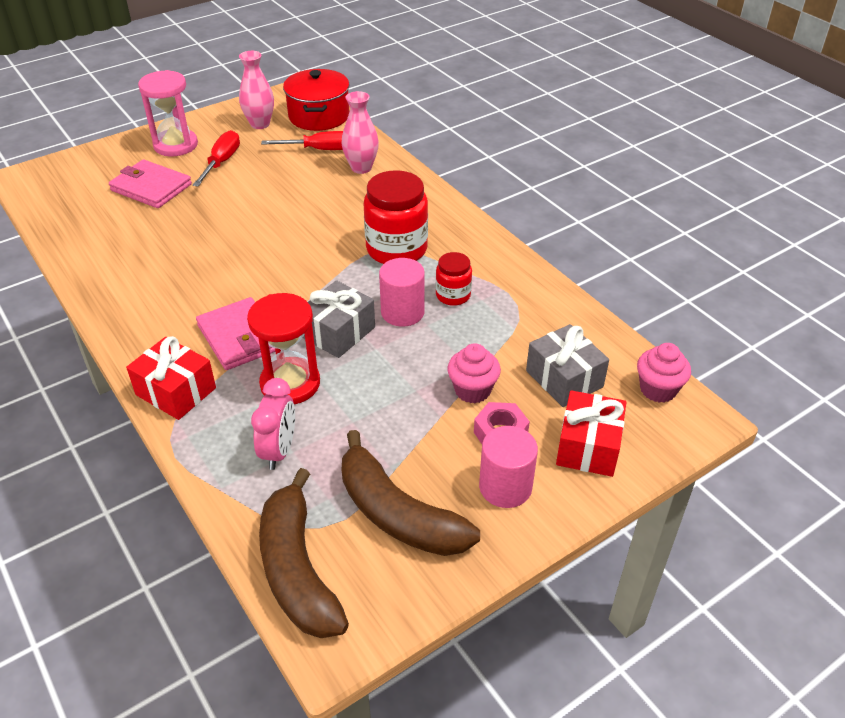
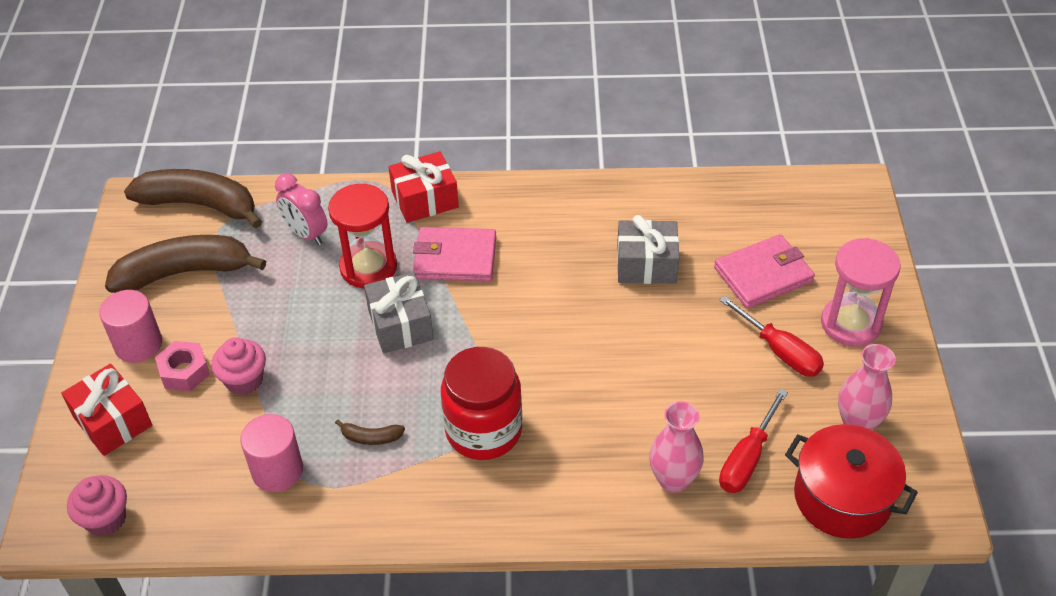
camera: 125 degrees right, 5 degrees up
(402, 312) = (384, 384): pink cylinder -> pink cylinder (277, 470)
(453, 295) = (371, 437): red jar -> brown banana
(564, 379) = (189, 455): grey gift -> grey gift (646, 265)

